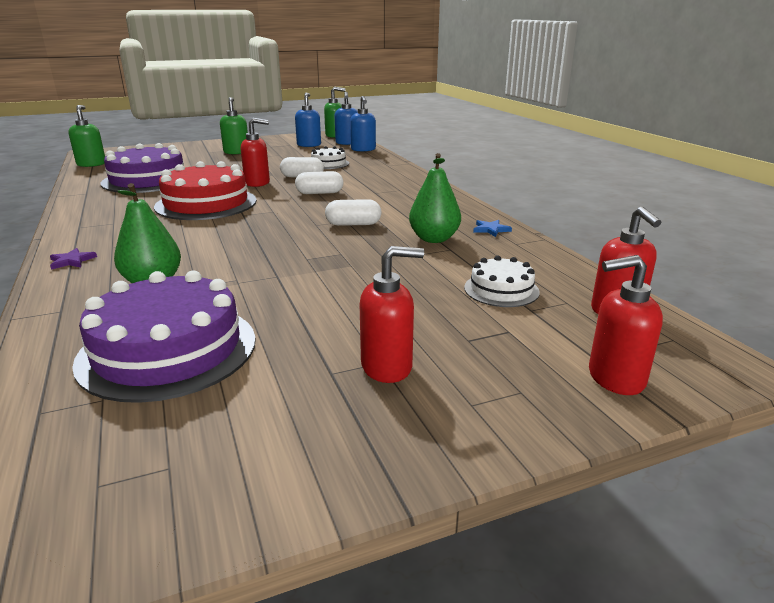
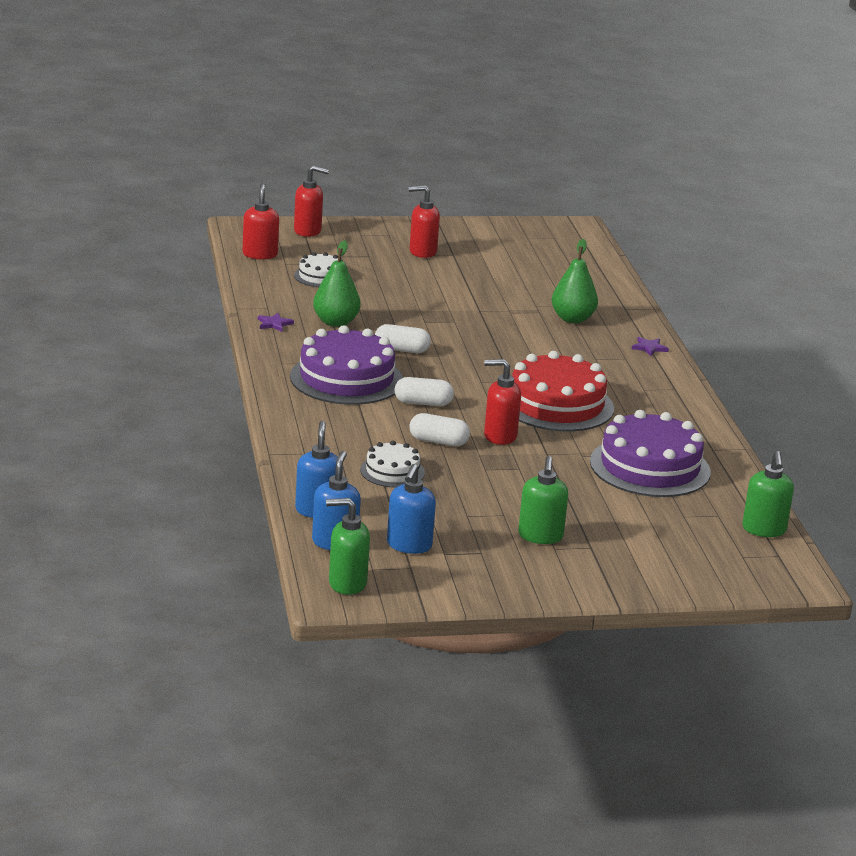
camera: 170 degrees left, 0 degrees up
(168, 350) = (544, 277): purple cake -> purple cake (346, 378)
(491, 229) = (274, 324): blue star -> purple star

